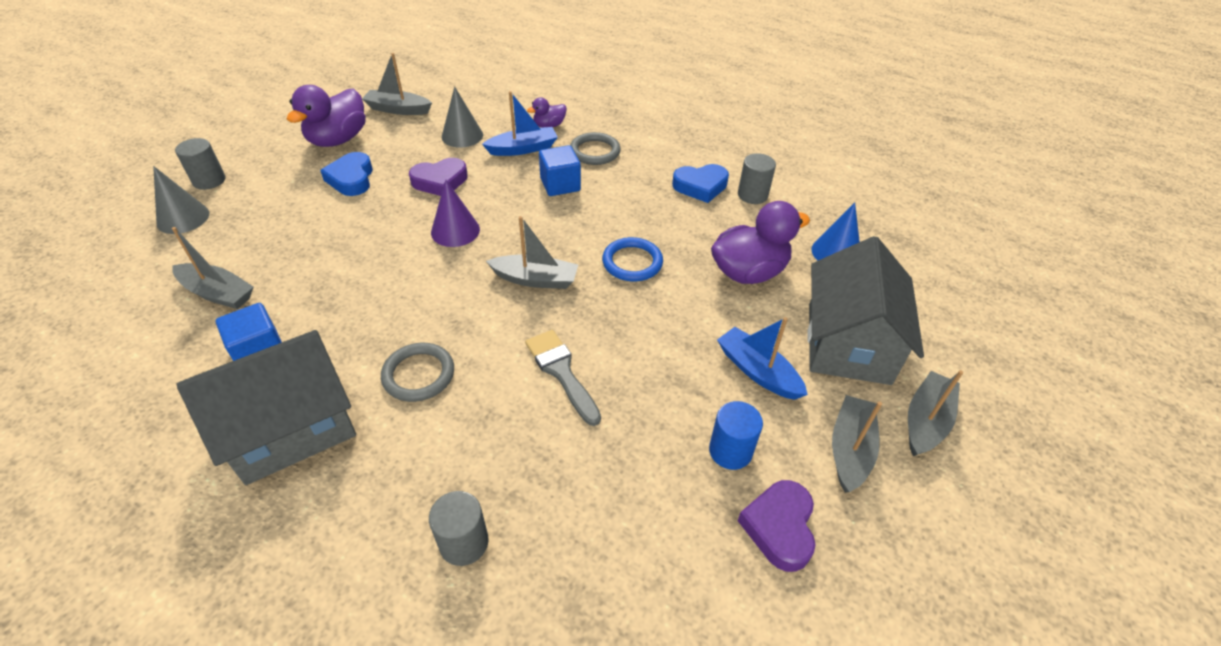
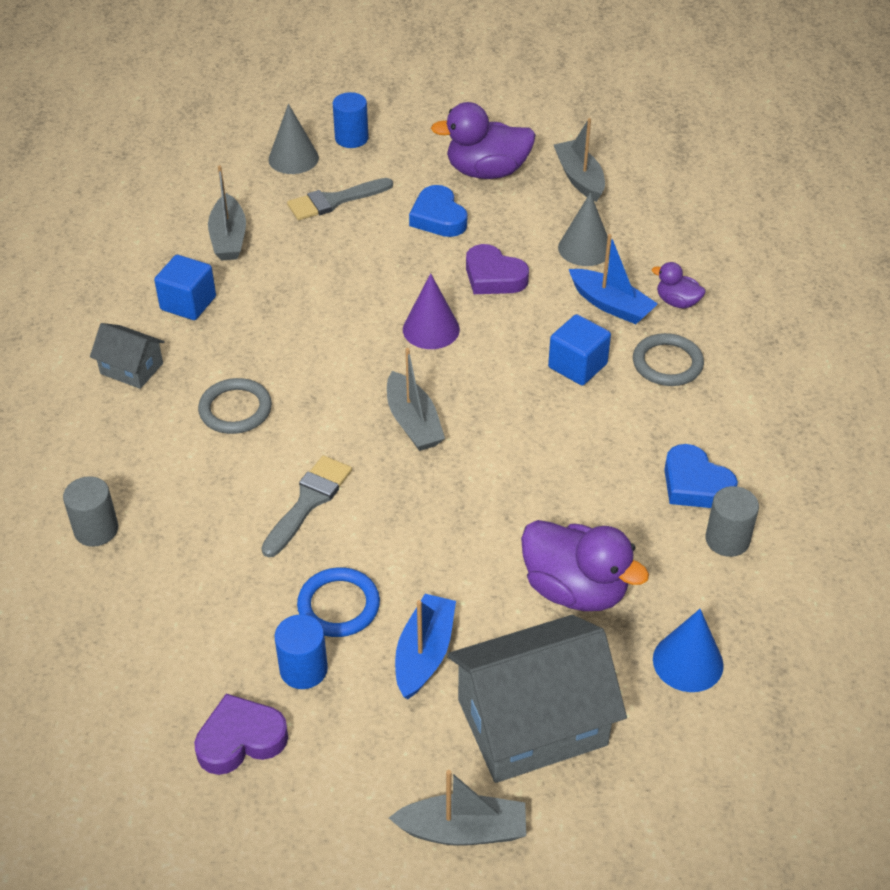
camera: 60 degrees right, 0 degrees up
(209, 180) = (351, 138): grey cylinder -> blue cylinder
(262, 218) = (334, 201): none -> grey brush
(290, 427) = (131, 368): grey house -> grey house, size x0.50
(351, 179) = (438, 217): blue heart -> blue heart turned 75 degrees counterclockwise
(632, 262) = (503, 483): blue ring -> blue ring (338, 605)
(850, 449) = (373, 769): grey boat -> none

